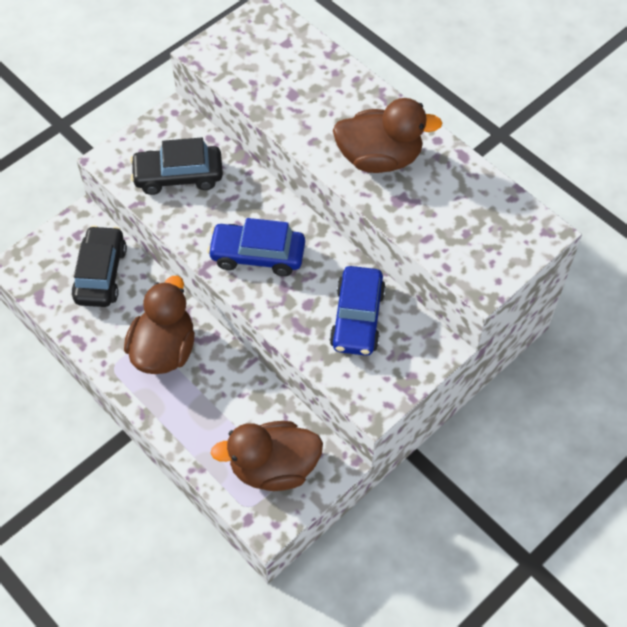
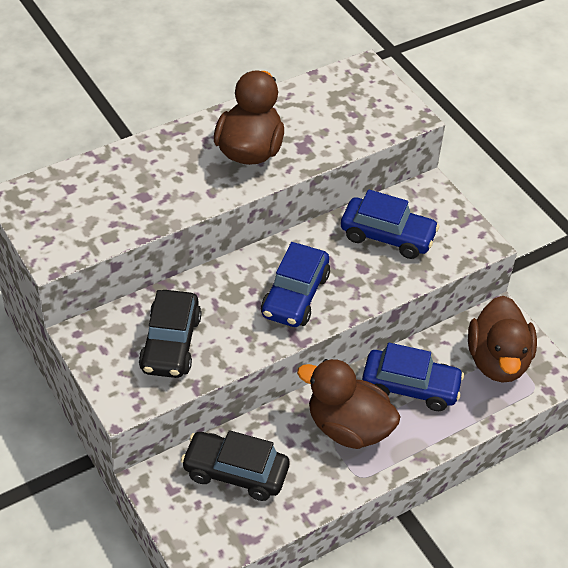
camera: 80 degrees left, 10 degrees down
(222, 394) = (410, 387): none -> blue car

